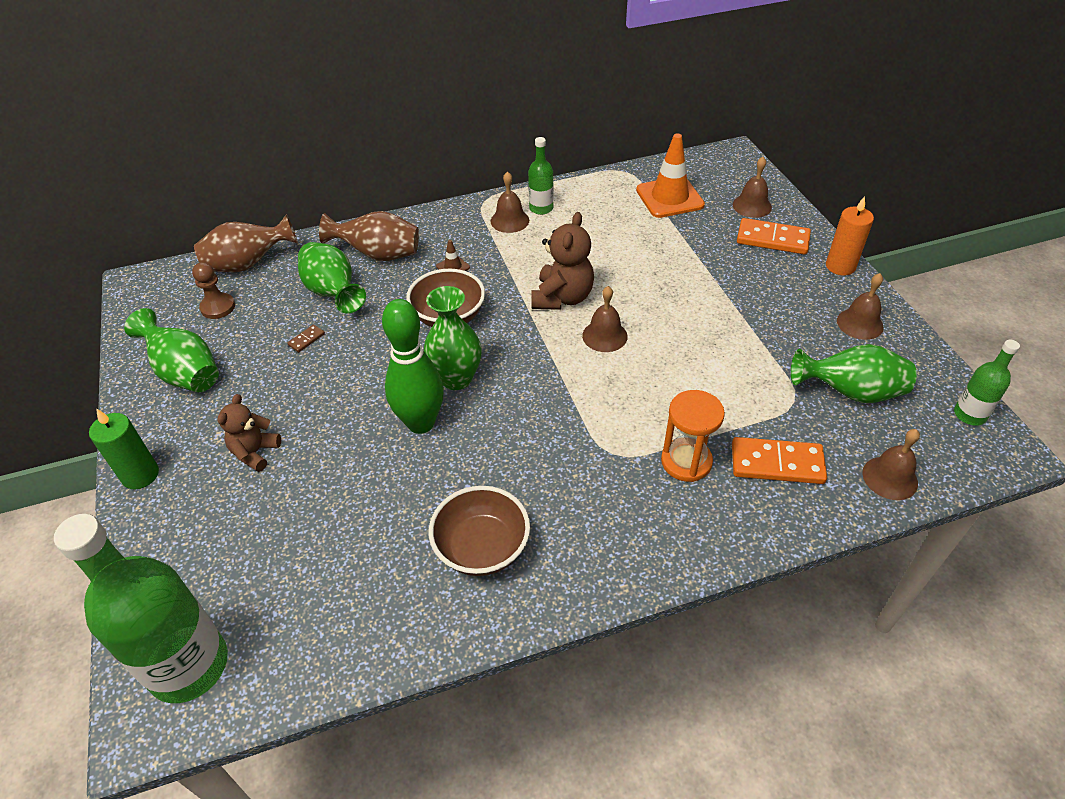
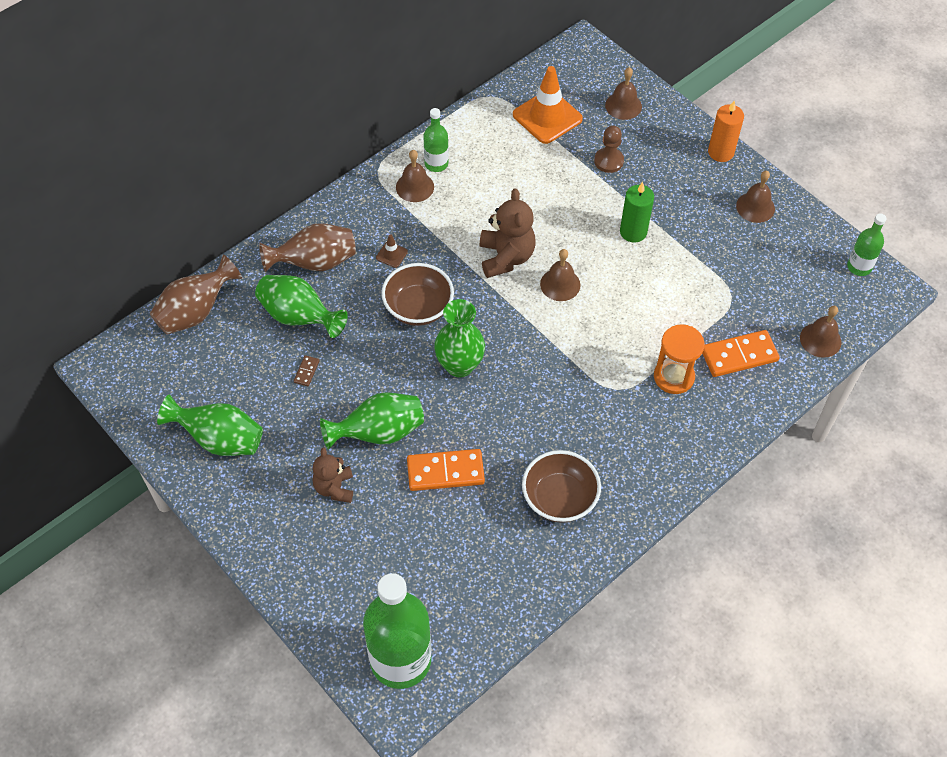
camera: 25 degrees left, 10 degrees up
(140, 475) = (252, 540): green candle -> green candle (633, 232)
(218, 307) = (200, 366): brown pawn -> brown pawn (608, 161)
(421, 423) = (454, 415): green bowling pin -> none
(772, 239) = (655, 139): orange domino -> orange domino (445, 471)
(850, 392) = (769, 275): green vase -> green vase (379, 432)

